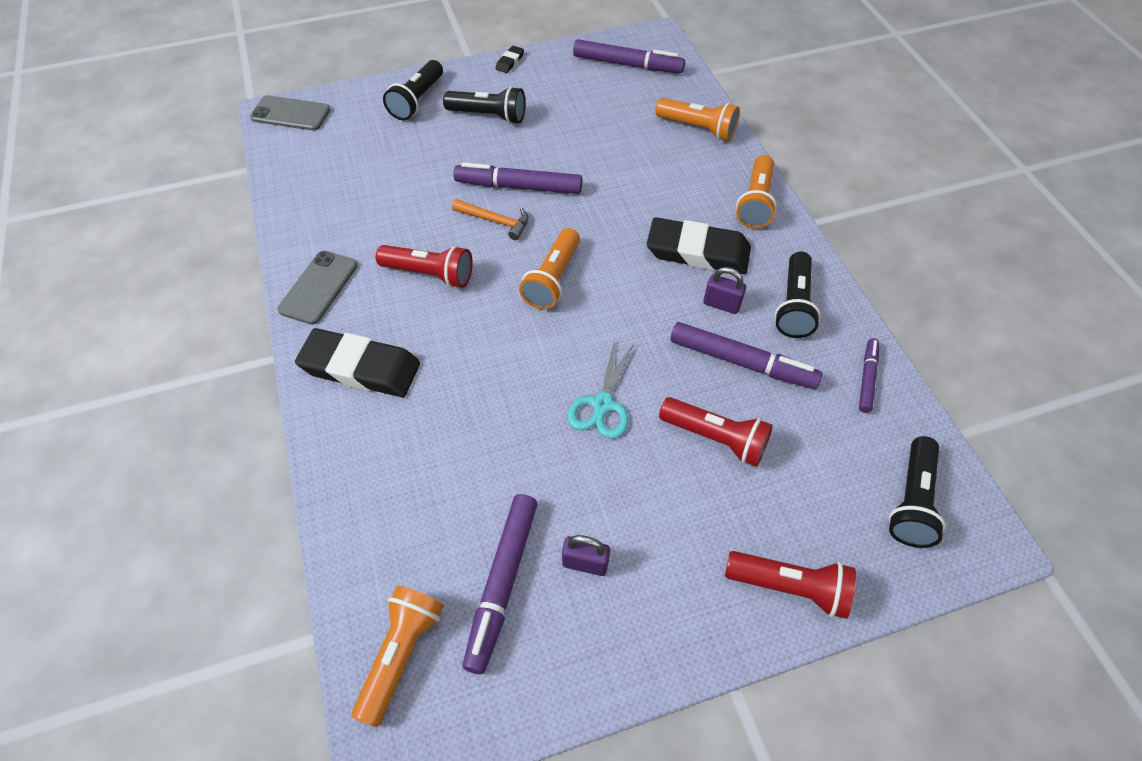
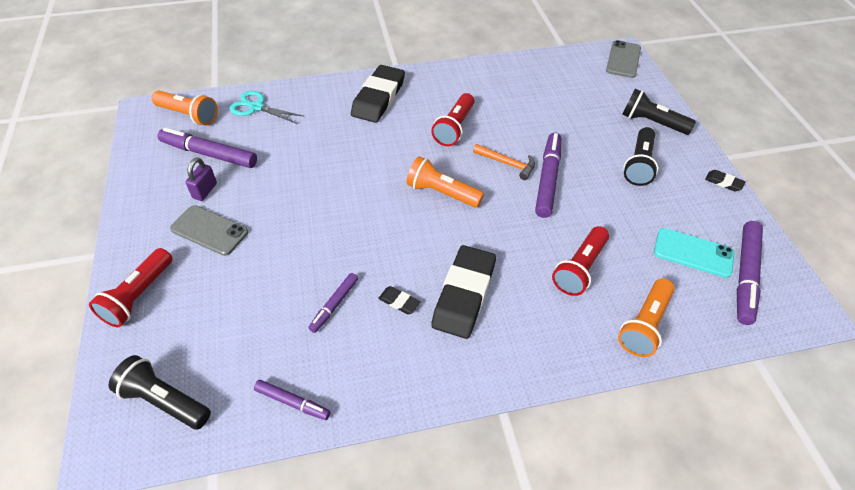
camera: 95 degrees right, 5 degrees down
(318, 287) = (448, 79): grey phone -> grey phone (209, 230)
(495, 221) = (507, 163): orange hammer -> orange hammer turned 90 degrees counterclockwise
(602, 404) = (318, 211): turquoise scissors -> turquoise scissors (256, 107)
(607, 91) = (693, 253): none -> turquoise phone
(716, 438) = (269, 274): red flashlight -> red flashlight (580, 269)
(721, 304) = (399, 302): purple padlock -> black eraser
(742, 362) = (334, 305): purple marker -> purple marker, size x0.57
(756, 202) = (530, 358): orange flashlight -> none
(794, 305) = (388, 361): black flashlight -> none

